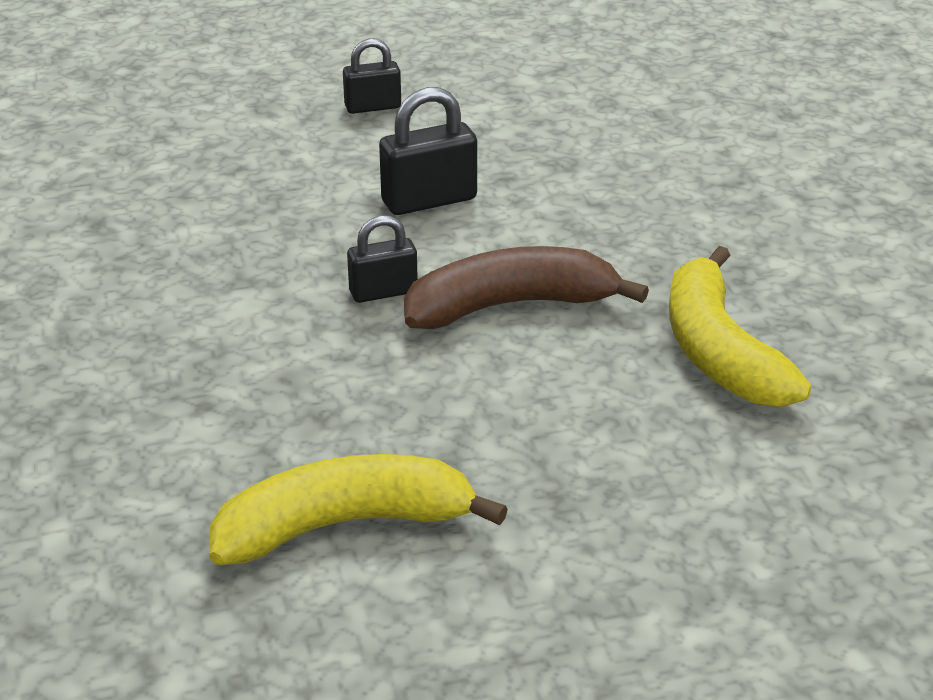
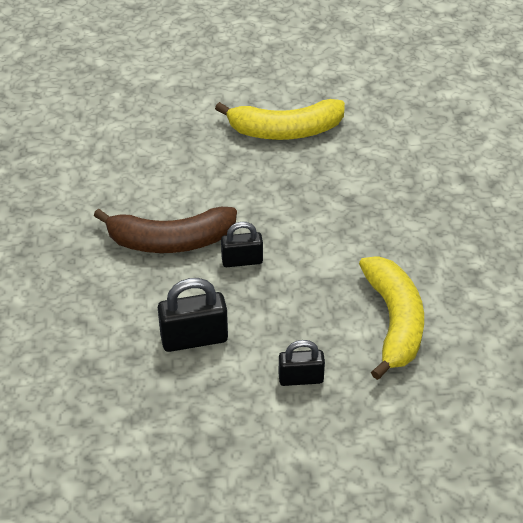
camera: 170 degrees left, 10 degrees up
(373, 107) = (211, 462): black padlock -> black padlock (301, 378)
(719, 351) = (70, 196): yellow banana -> yellow banana (393, 322)

